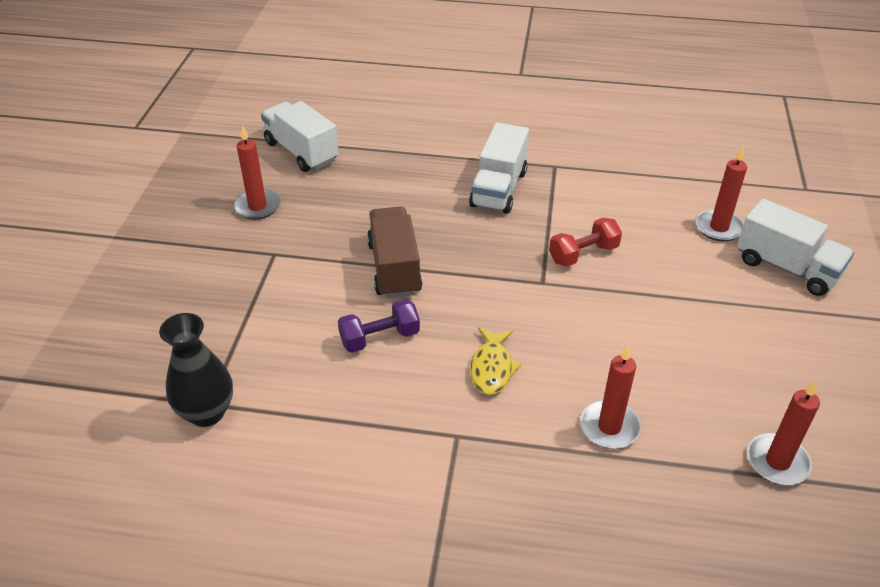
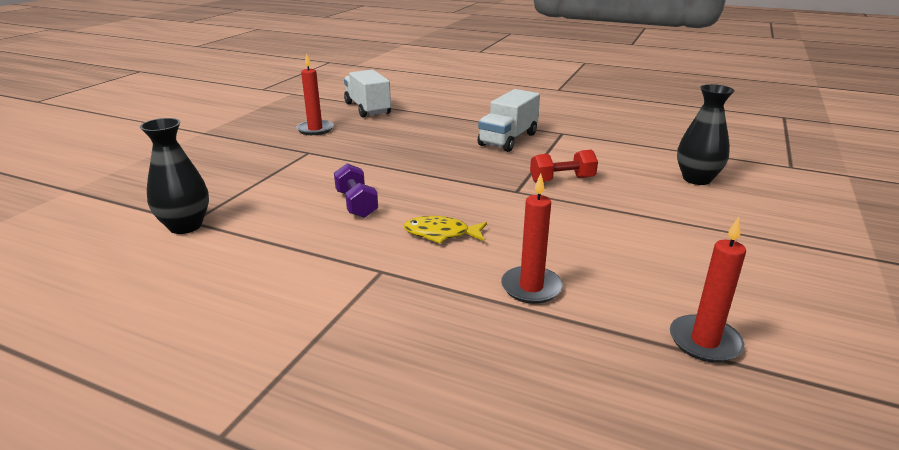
camera: 15 degrees right, 15 degrees down
(380, 338) = (356, 204): purple dumbbell -> purple dumbbell turned 75 degrees clockwise
(394, 268) = (396, 169): brown truck -> none
(492, 368) = (441, 234): yellow fish -> yellow fish turned 75 degrees clockwise
(719, 227) = (696, 179): red candle -> black vase
(786, 268) = (757, 209): white truck -> none

